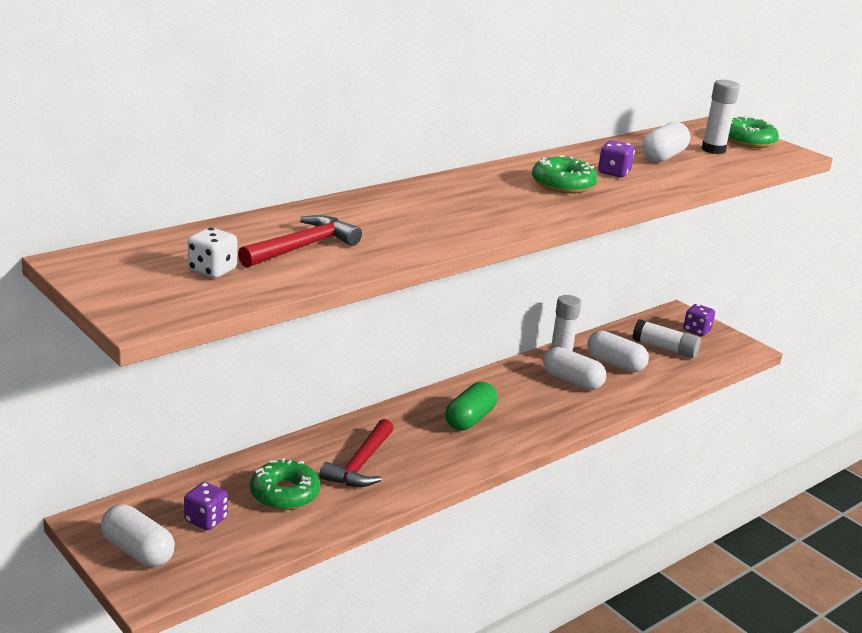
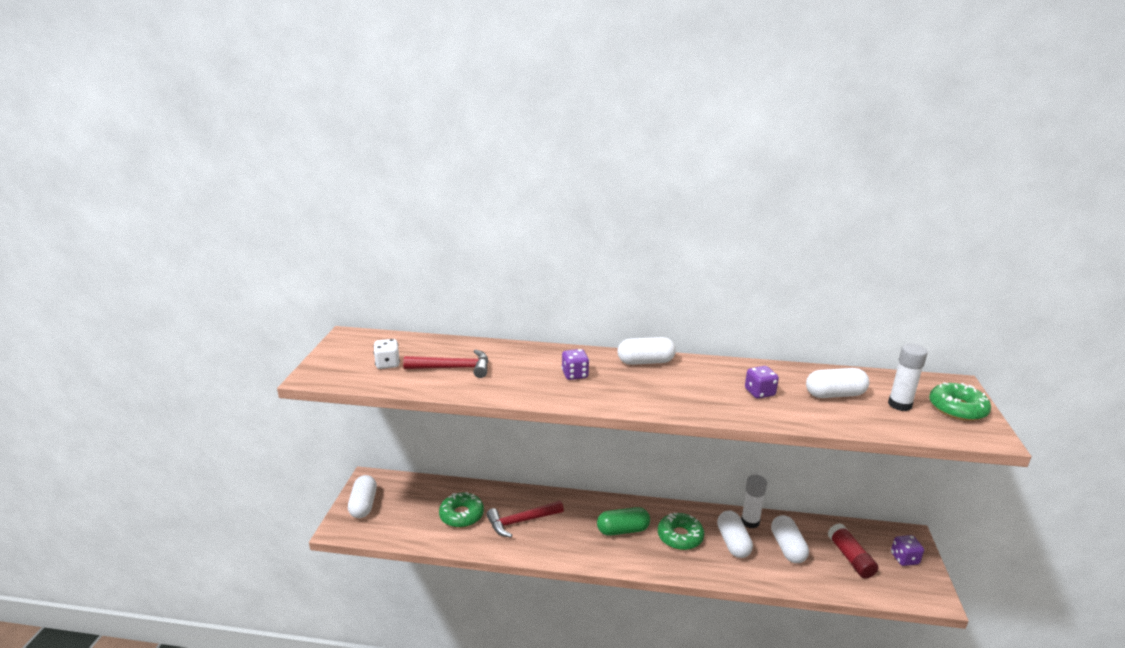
camera: 50 degrees right, 0 degrees up
(206, 520) = (410, 507): purple dice -> purple dice (575, 375)
(477, 178) = (645, 362): none -> white capsule
(563, 184) = (698, 387): green donut -> green donut (680, 536)
(664, 348) = (850, 558): white glue stick -> red glue stick

